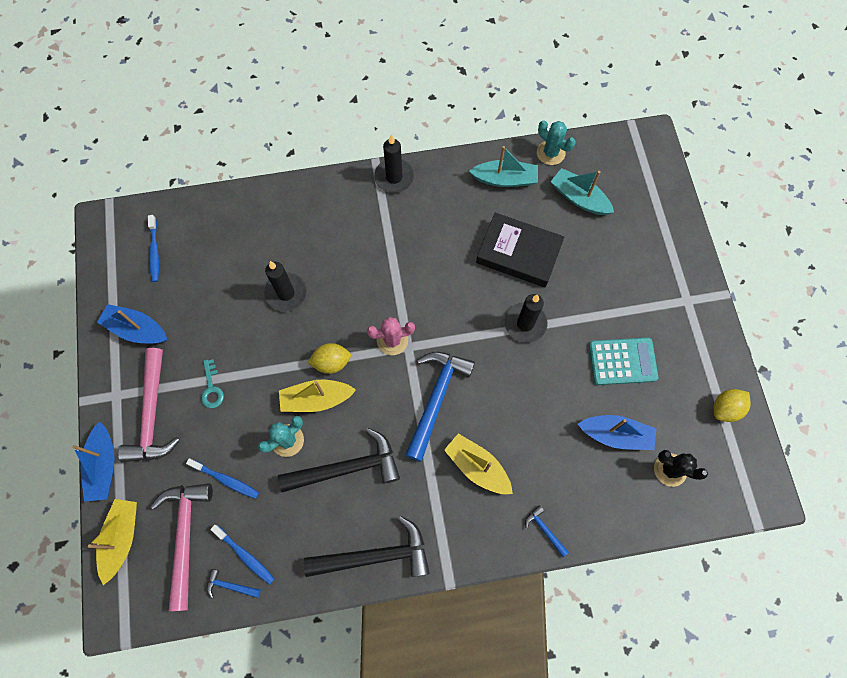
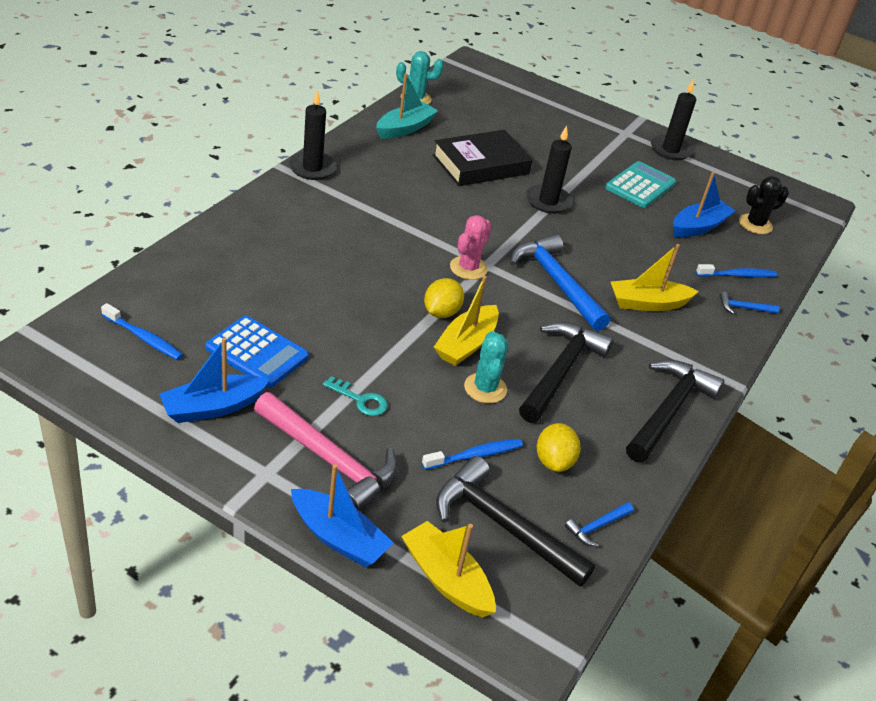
camera: 55 degrees left, 30 degrees down
(185, 536) = (503, 525): pink hammer -> black hammer
(197, 309) = (257, 352): none -> blue calculator
(245, 555) = (575, 495): blue toothbrush -> blue toothbrush (737, 275)
(286, 293) = (329, 291): black candle -> black candle (670, 150)
(579, 198) = (474, 114): turquoise boat -> none
(725, 408) = (732, 174): yellow lemon -> yellow lemon (554, 461)

